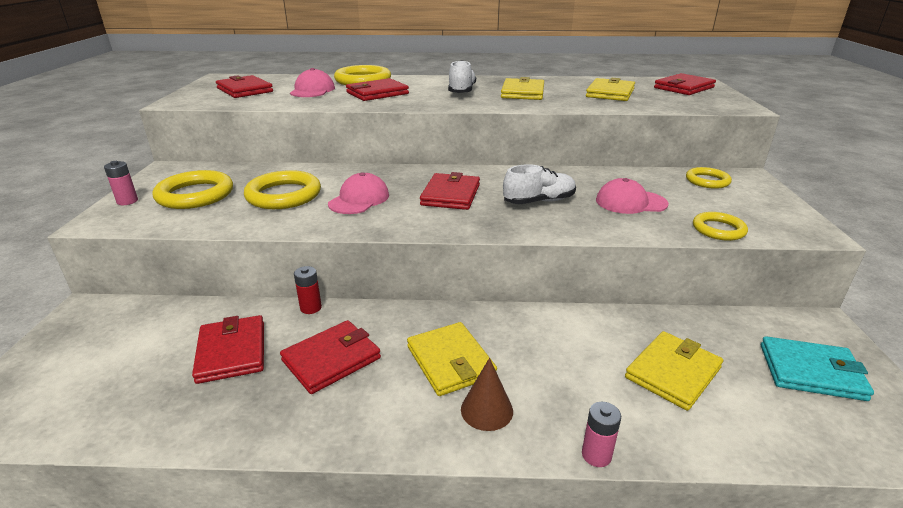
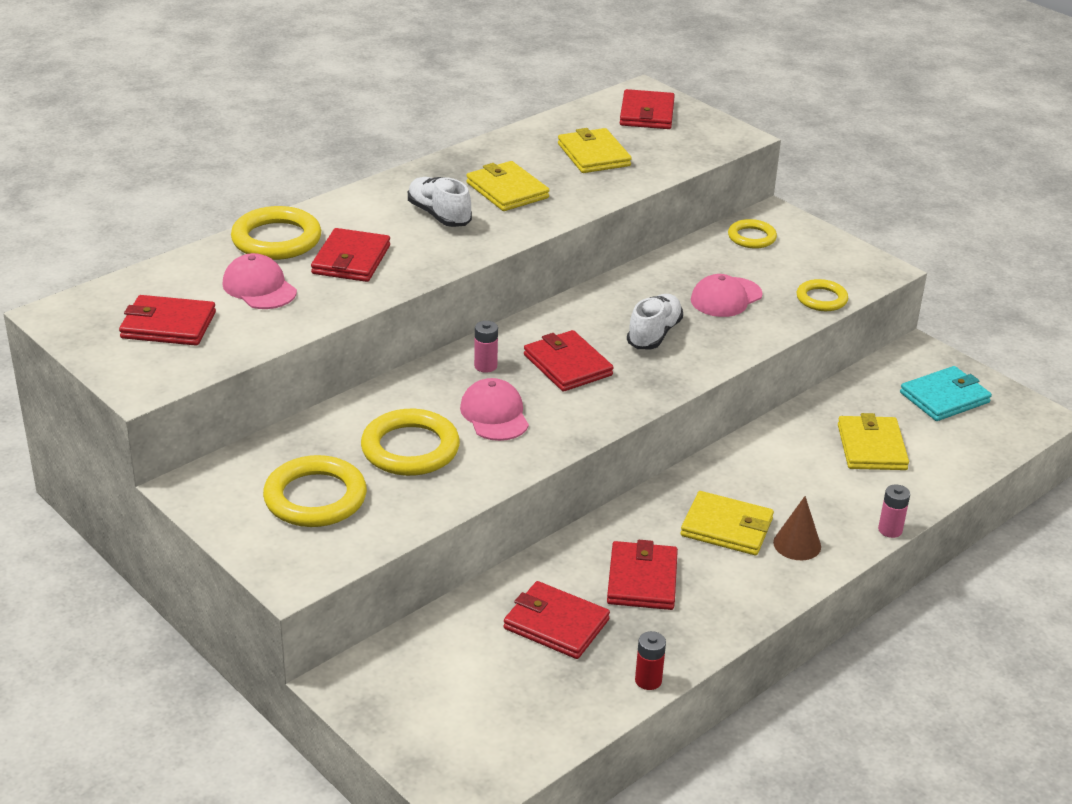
camera: 45 degrees left, 5 degrees up
(127, 201) = (259, 544): pink battery -> pink battery (485, 366)
(311, 308) = (549, 554): red battery -> red battery (648, 680)

